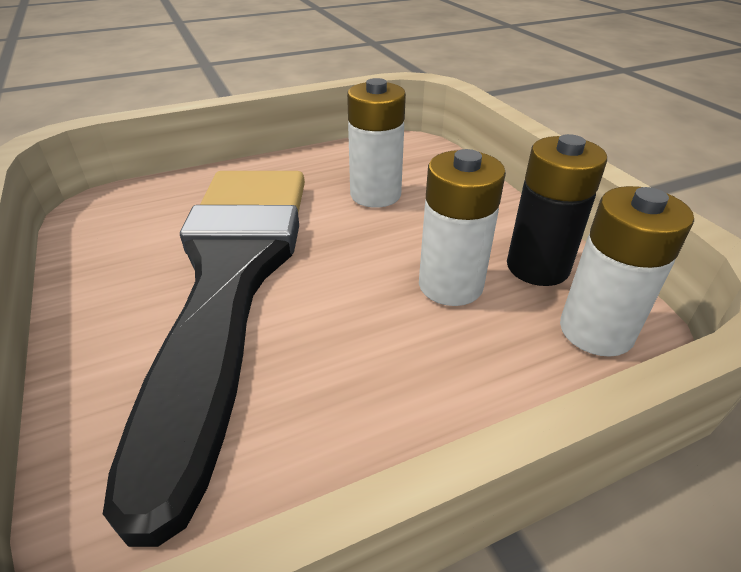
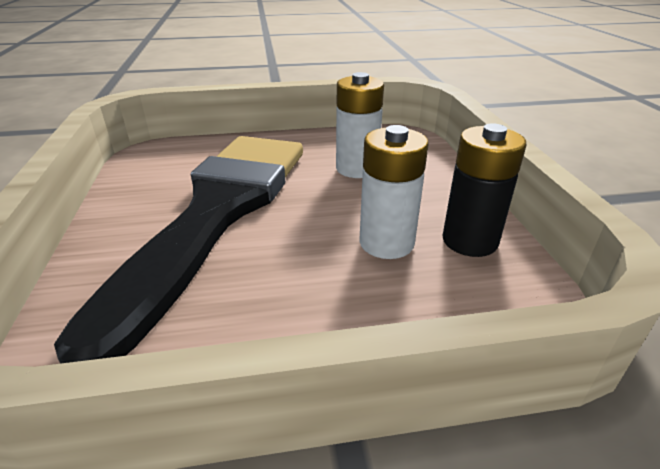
camera: 15 degrees right, 5 degrees down
(596, 331) = (499, 298): white battery -> none

